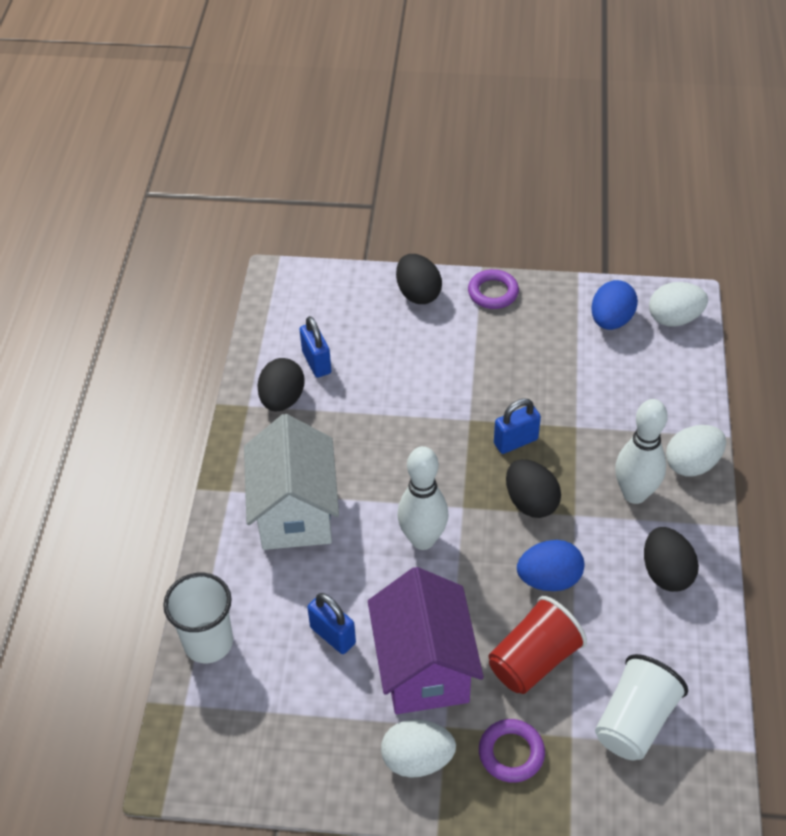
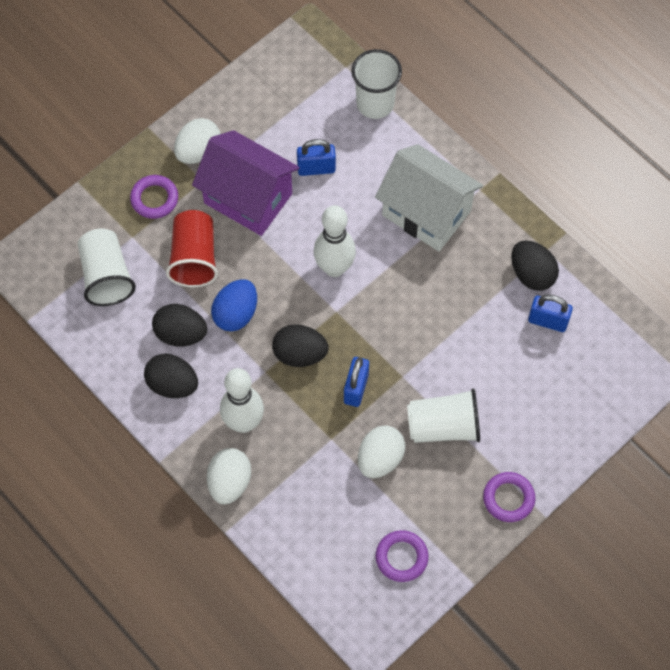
camera: 130 degrees right, 15 degrees up
(418, 293) = (556, 444): black egg -> black egg (181, 334)
(481, 365) = (443, 426): none -> white cup
(611, 320) = (401, 557): blue egg -> purple ring
(674, 318) = (360, 605): white egg -> white egg (380, 459)

